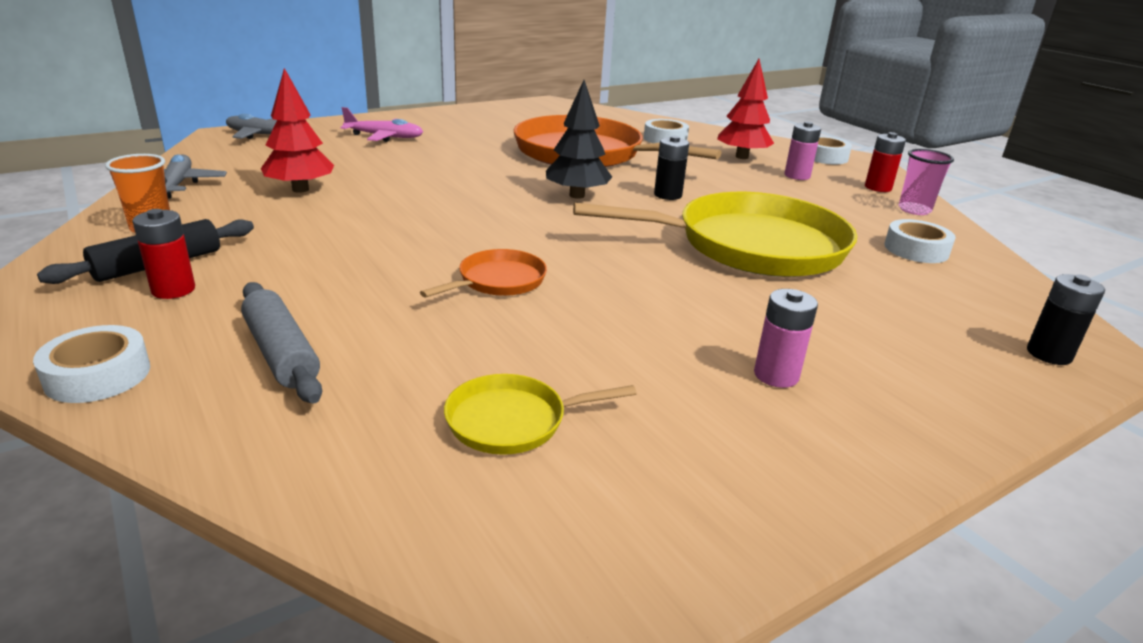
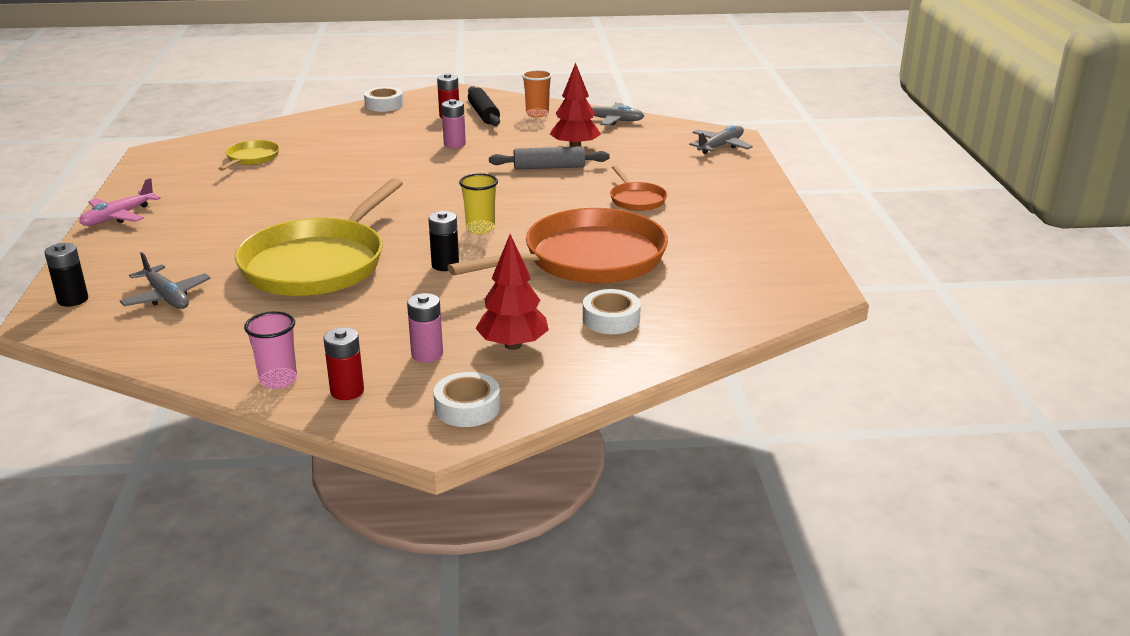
camera: 120 degrees right, 0 degrees up
(282, 353) = (360, 129): grey rolling pin -> grey rolling pin (549, 167)
(384, 137) = (694, 185): pink plane -> pink plane (118, 217)
(498, 281) = (372, 177): orange pan -> orange pan (636, 199)
(577, 195) = (480, 228): black tree -> yellow cup
(776, 375) = (191, 215): pink battery -> pink battery (454, 144)
(916, 250) = (222, 331): white tape -> none
(934, 298) = (167, 297): none -> grey plane

